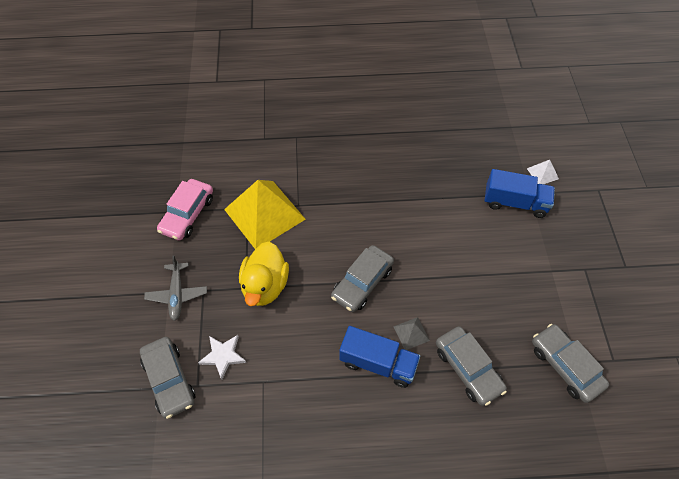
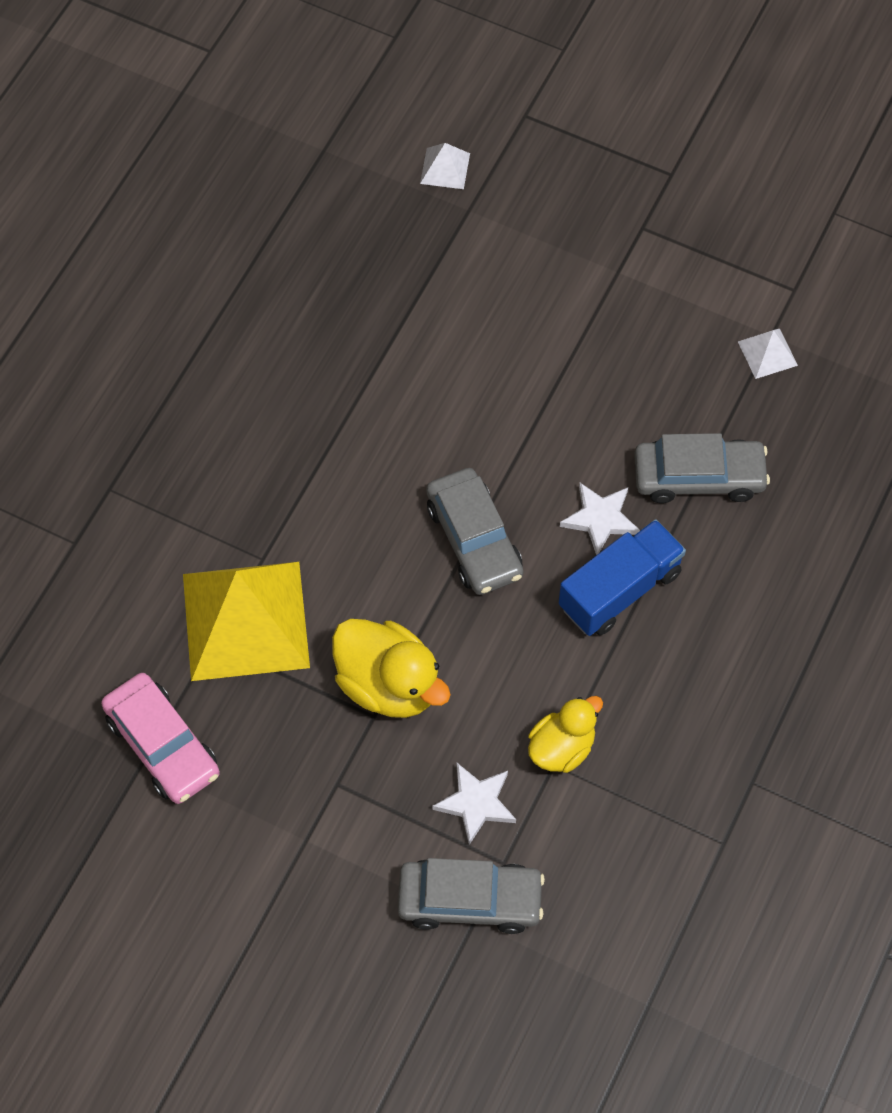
camera: 60 degrees left, 5 degrees up
(177, 294) = (319, 828): grey plane -> none
(274, 381) = (562, 748): none -> yellow duck
(411, 333) = (600, 519): grey pyramid -> white star
(515, 203) = (472, 242): blue truck -> none
(565, 366) = (767, 353): grey car -> white pyramid

